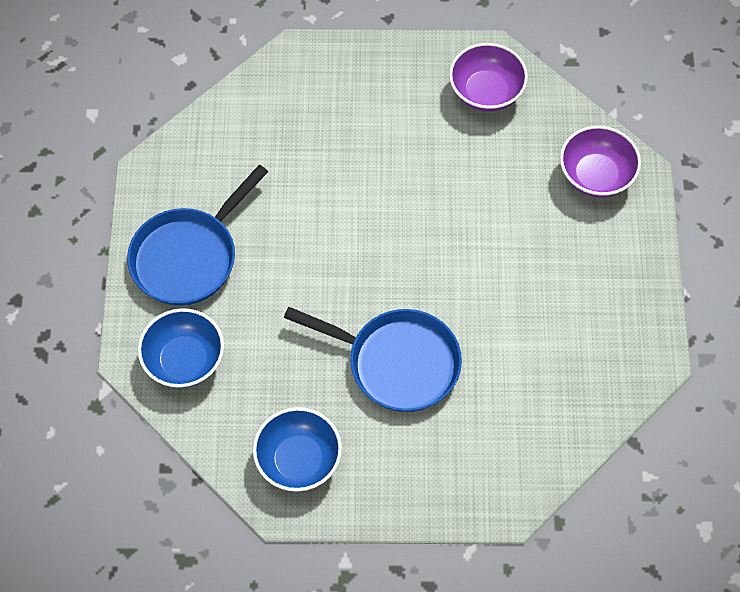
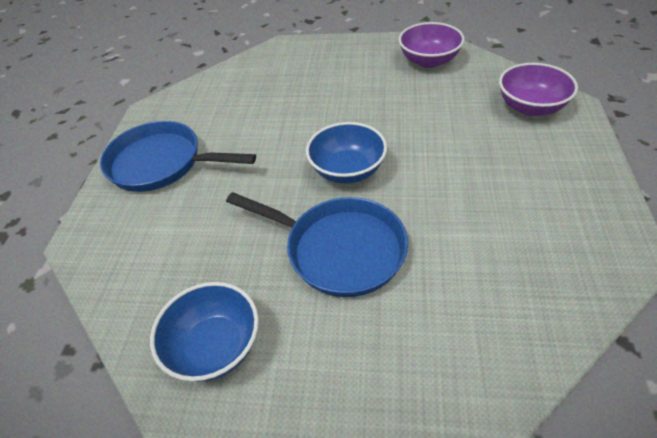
camera: 10 degrees right, 15 degrees down
(184, 360) = (127, 243): blue bowl -> blue bowl (347, 170)
(189, 256) = (162, 163): blue pan -> blue pan turned 60 degrees clockwise

